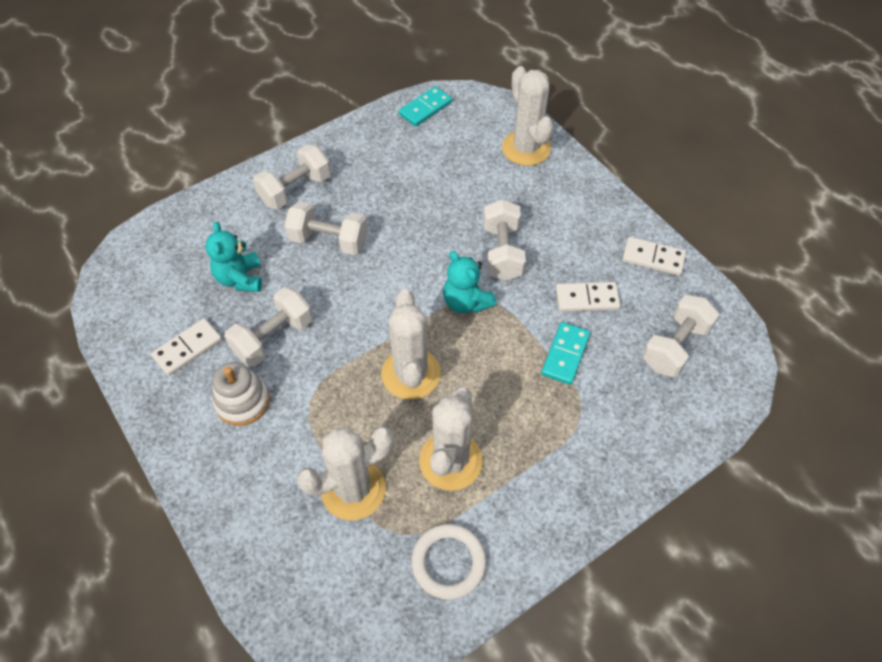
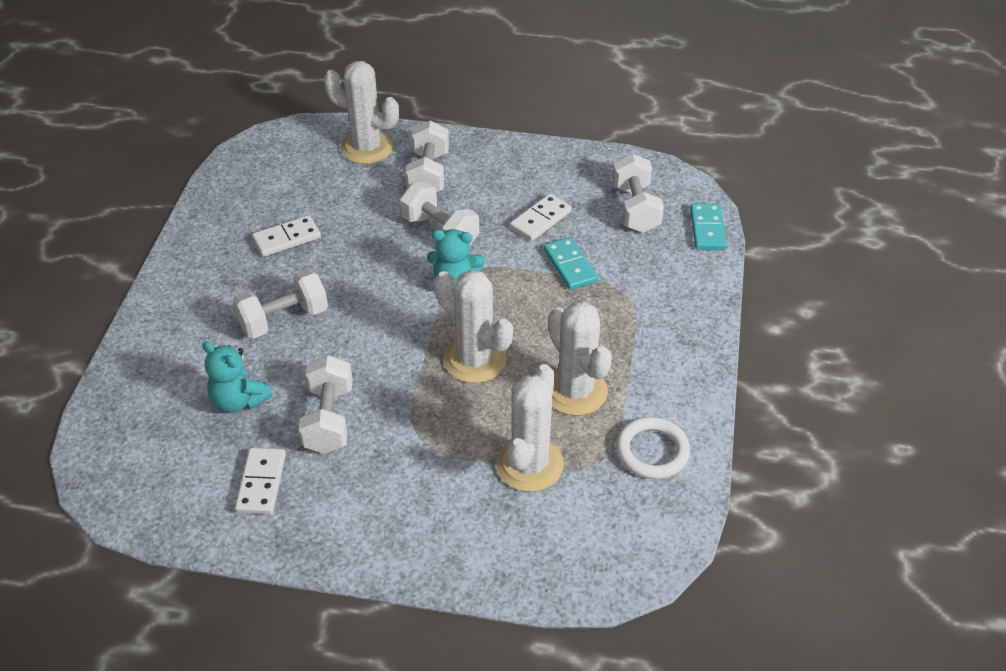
camera: 45 degrees left, 10 degrees down
(242, 401) = (363, 480): white stacking toy -> none
(295, 189) = (200, 303): white dumbbell -> white dumbbell (428, 174)
(425, 108) = (240, 169): turquoise domino -> turquoise domino (707, 229)
(653, 258) = (554, 162): white domino -> white domino (287, 238)

